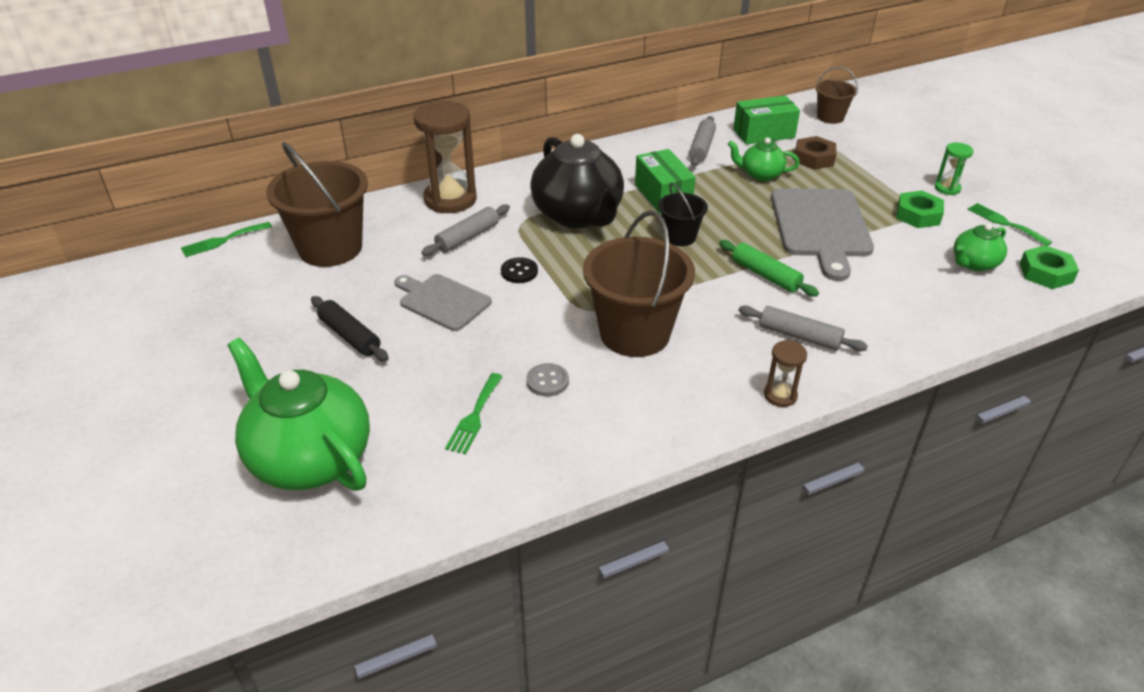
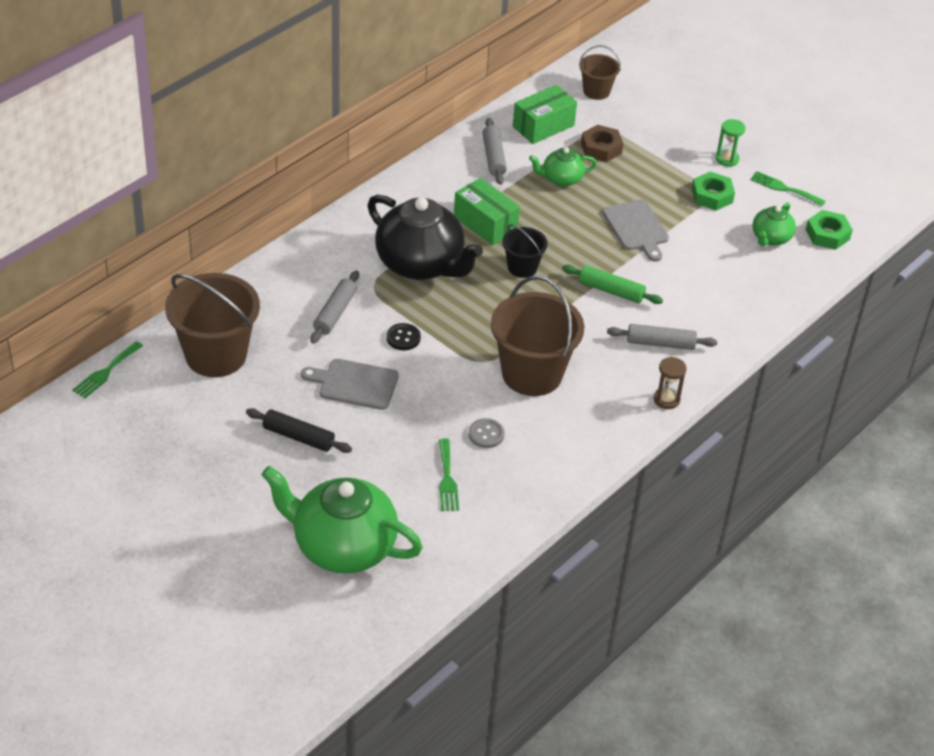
camera: 25 degrees left, 5 degrees up
(450, 199) = (291, 274): brown hourglass -> none
(821, 227) = (636, 228): grey cutting board -> grey cutting board, size x0.62

